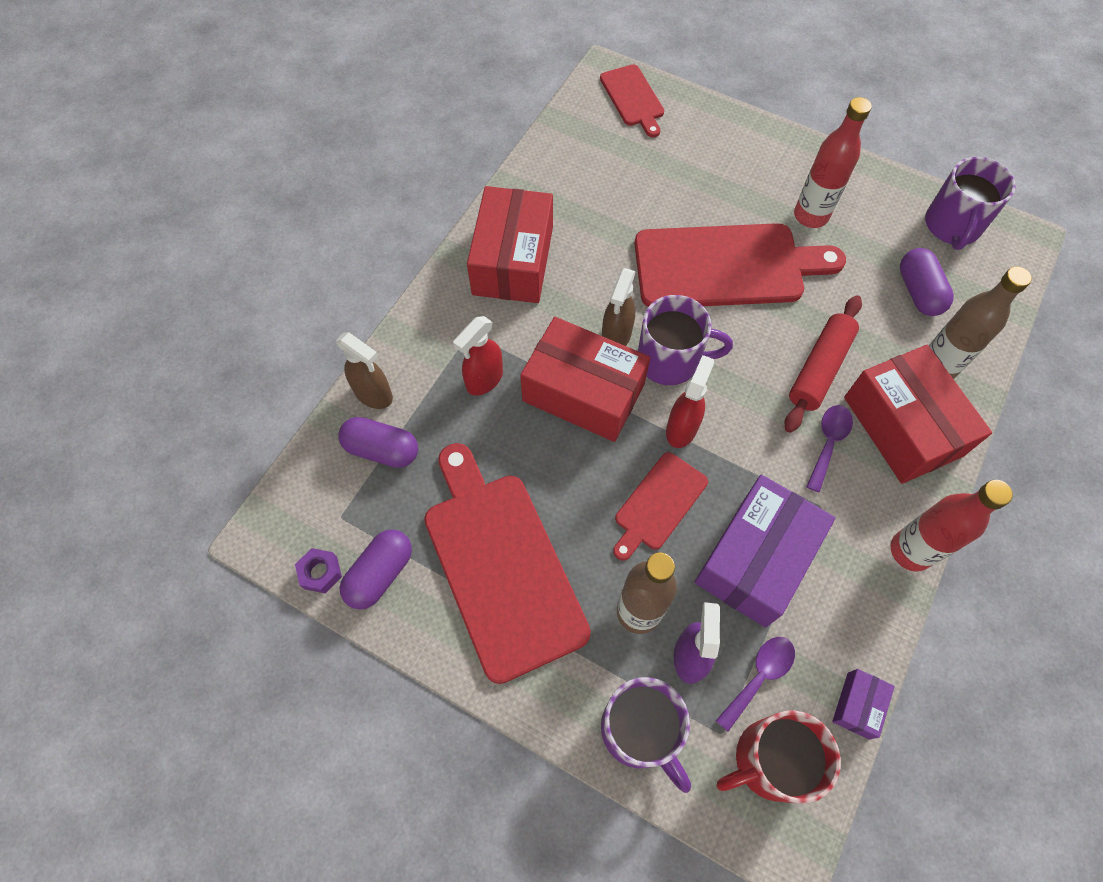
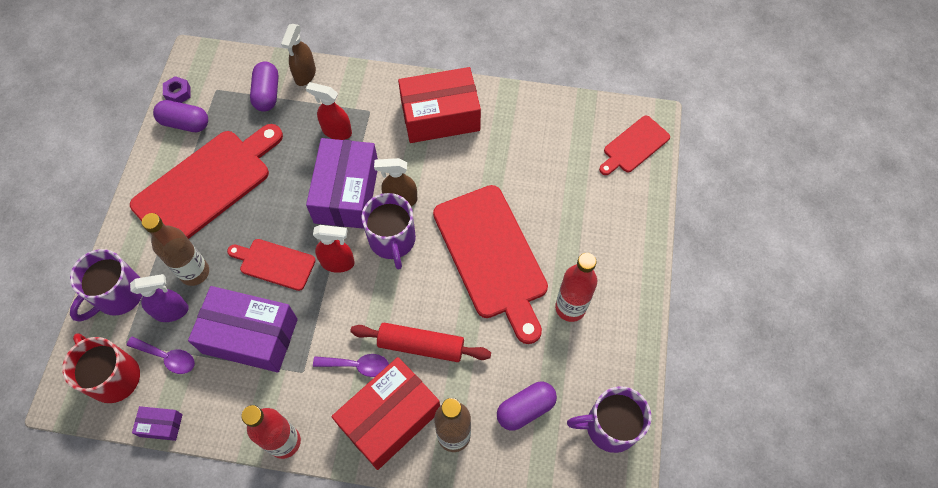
camera: 70 degrees right, 0 degrees up
(583, 392) = (346, 193): red box -> purple box

